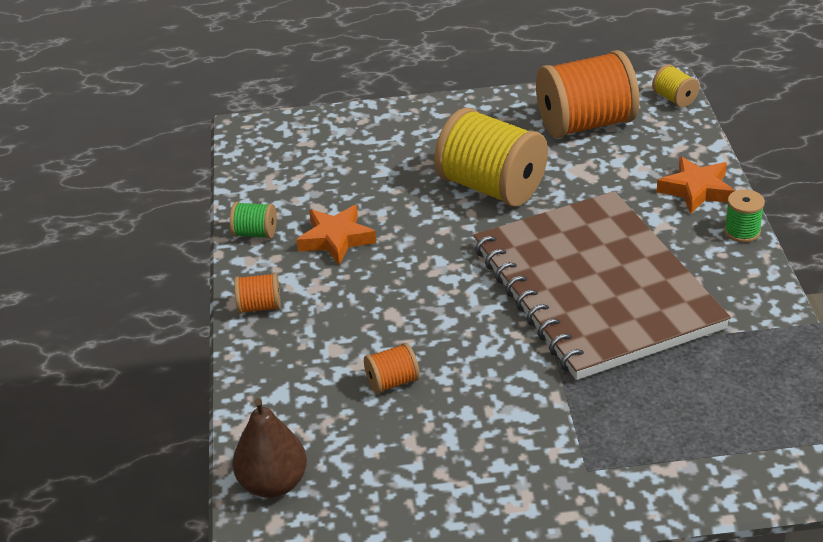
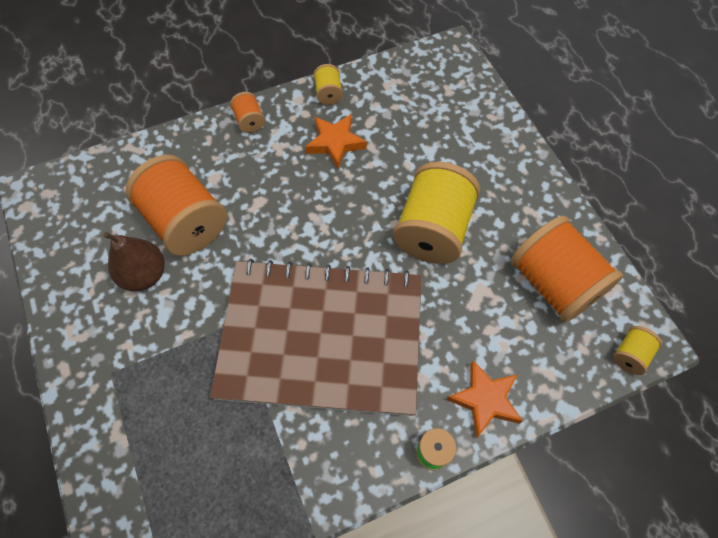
camera: 70 degrees right, 25 degrees up
(255, 233) = (328, 93): green spool -> yellow spool
(273, 483) = (82, 181): brown pear -> brown pear (144, 274)
(392, 382) = (185, 222): orange spool -> orange spool, size x2.25
(595, 287) = (321, 338): brown notebook -> brown notebook turned 45 degrees clockwise

